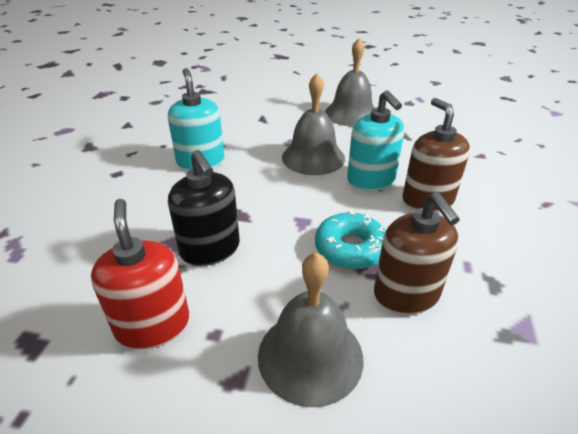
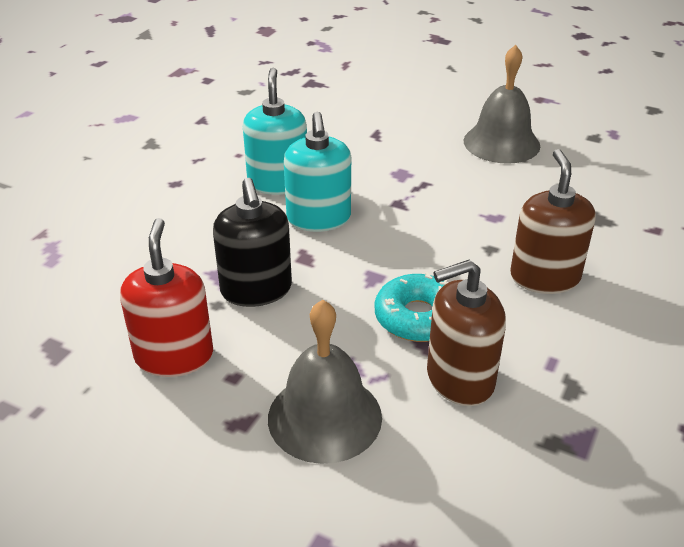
camera: 15 degrees right, 0 degrees up
(313, 157) = (421, 198): grey bell -> none
(371, 180) = (483, 240): turquoise soap dispenser -> turquoise soap dispenser (318, 218)
(406, 294) = (459, 379): brown soap dispenser -> brown soap dispenser turned 75 degrees clockwise

